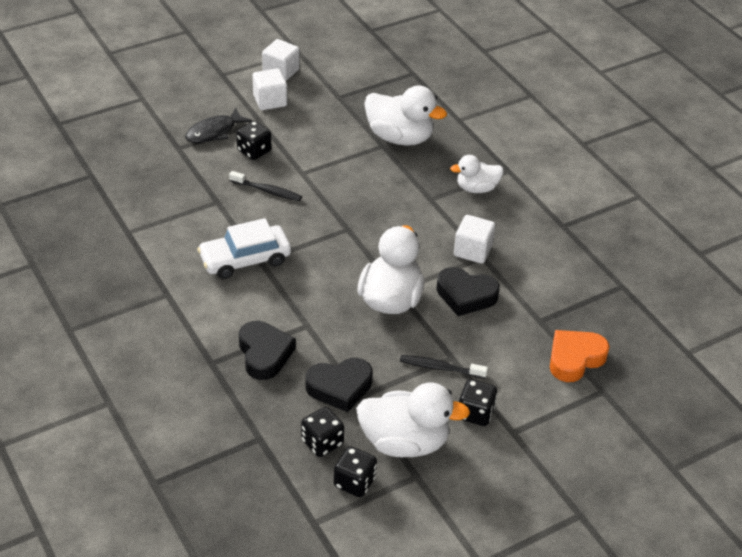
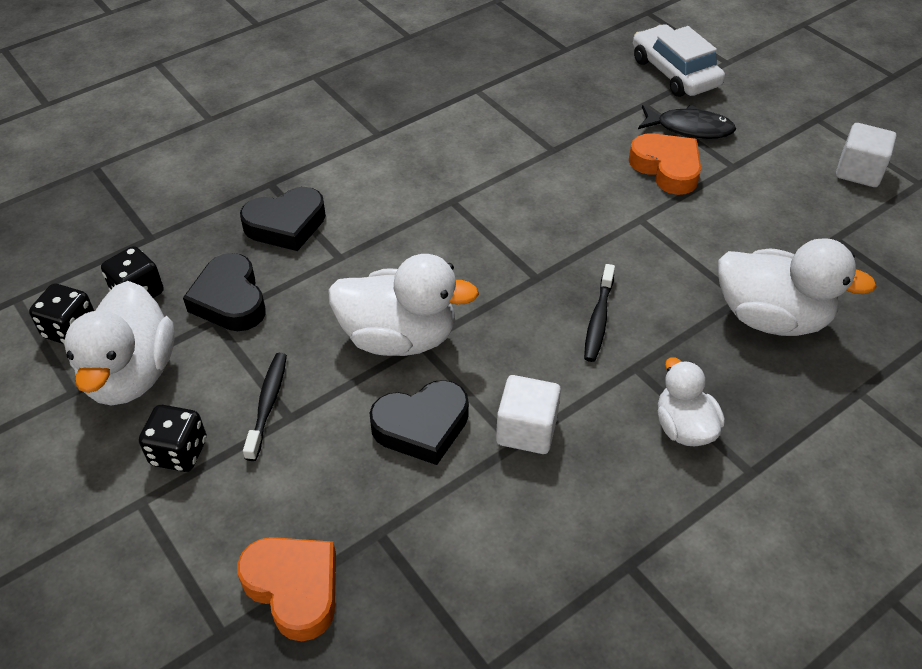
camera: 85 degrees right, 5 degrees up
(214, 132) = (689, 128): black fish -> black fish turned 150 degrees clockwise
(245, 259) = (451, 187): white car -> white car (674, 72)
(254, 151) = (667, 168): black dice -> orange heart
(267, 191) = (589, 190): black toothbrush -> black toothbrush (598, 320)
(270, 101) = (784, 169): white cube -> none
(400, 137) = (771, 317): white duck -> white duck turned 90 degrees counterclockwise
(465, 295) = (422, 426): black heart -> black heart turned 120 degrees counterclockwise

